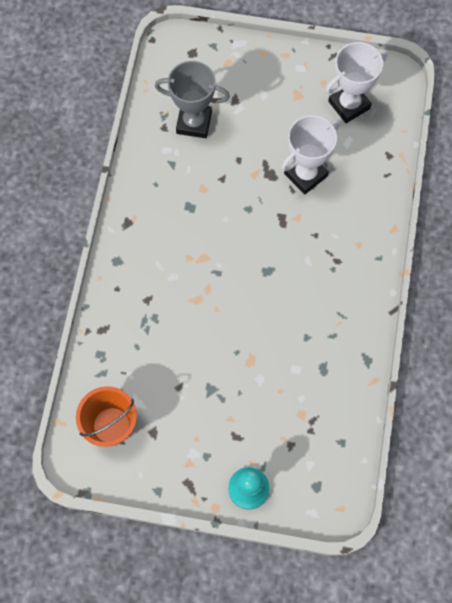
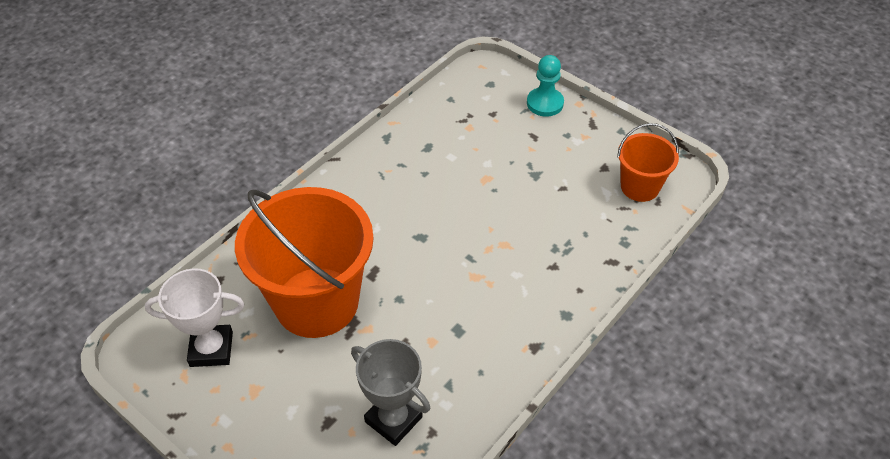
camera: 150 degrees left, 20 degrees down
(305, 175) = (316, 302): white trophy -> orange bucket

